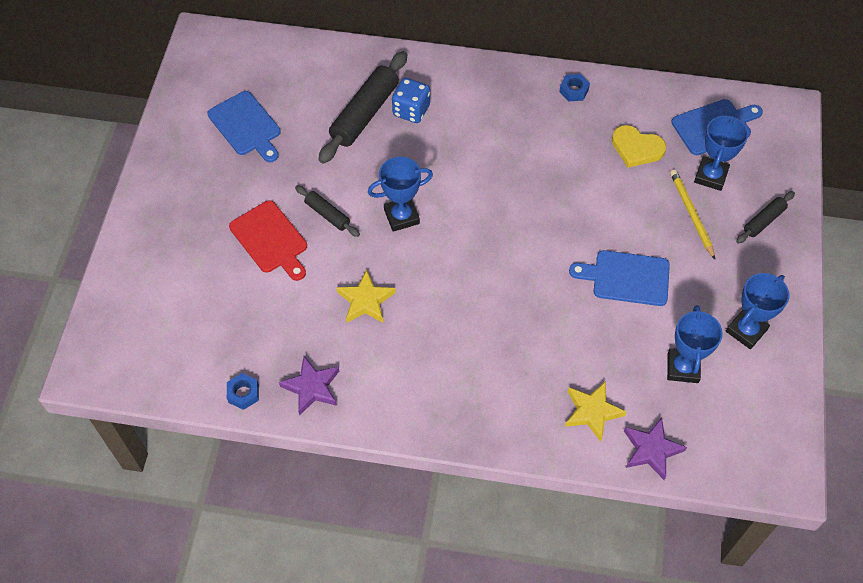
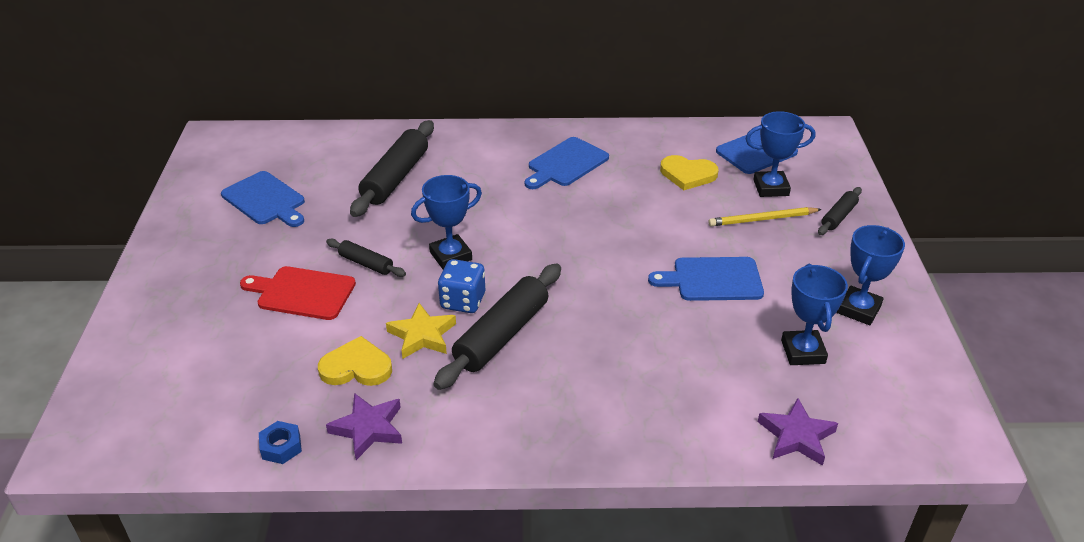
camera: 10 degrees left, 20 degrees down
(270, 239) = (302, 293): red cutting board -> red cutting board turned 150 degrees clockwise
(308, 325) = (356, 367): none -> yellow heart
(411, 110) = (445, 170): blue dice -> blue dice (463, 301)
(432, 311) = (502, 335): none -> black rolling pin
(524, 118) = (566, 164): none -> blue cutting board
(574, 90) = (610, 139): blue nut -> none
(592, 412) = (714, 407): yellow star -> none
(691, 214) = (762, 219): yellow pencil -> yellow pencil turned 75 degrees counterclockwise
(711, 176) = (771, 188): blue trophy -> blue trophy turned 75 degrees clockwise

